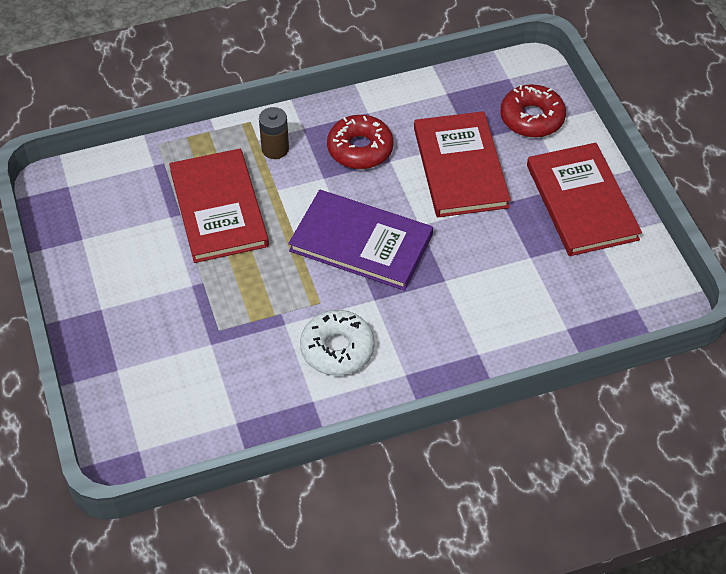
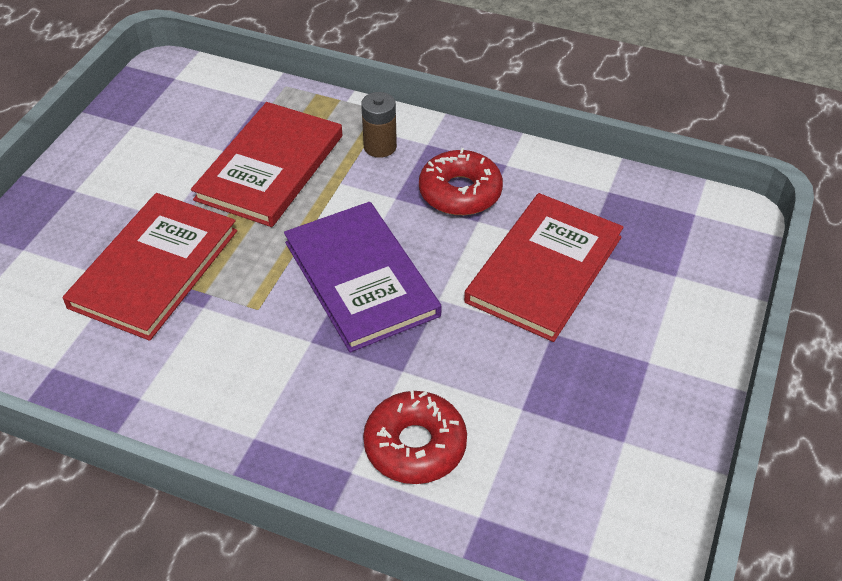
camera: 40 degrees right, 5 degrees down
(337, 349) = (220, 364): white donut -> none
(532, 118) = (679, 267): red donut -> red donut (415, 445)
(581, 202) = (646, 388): red book -> red book (154, 268)

